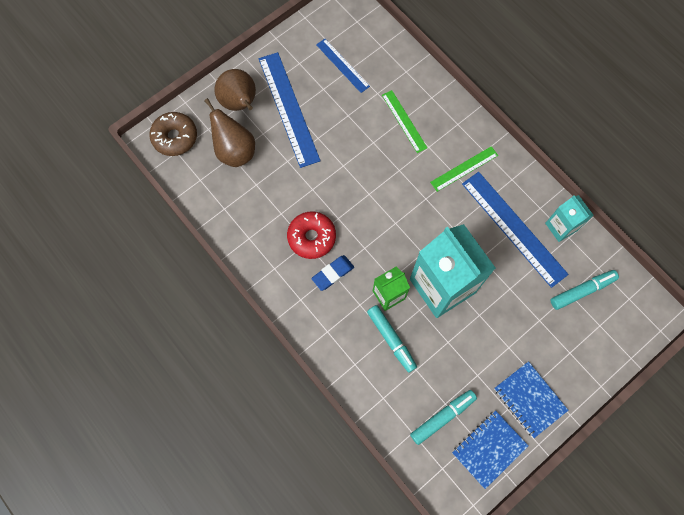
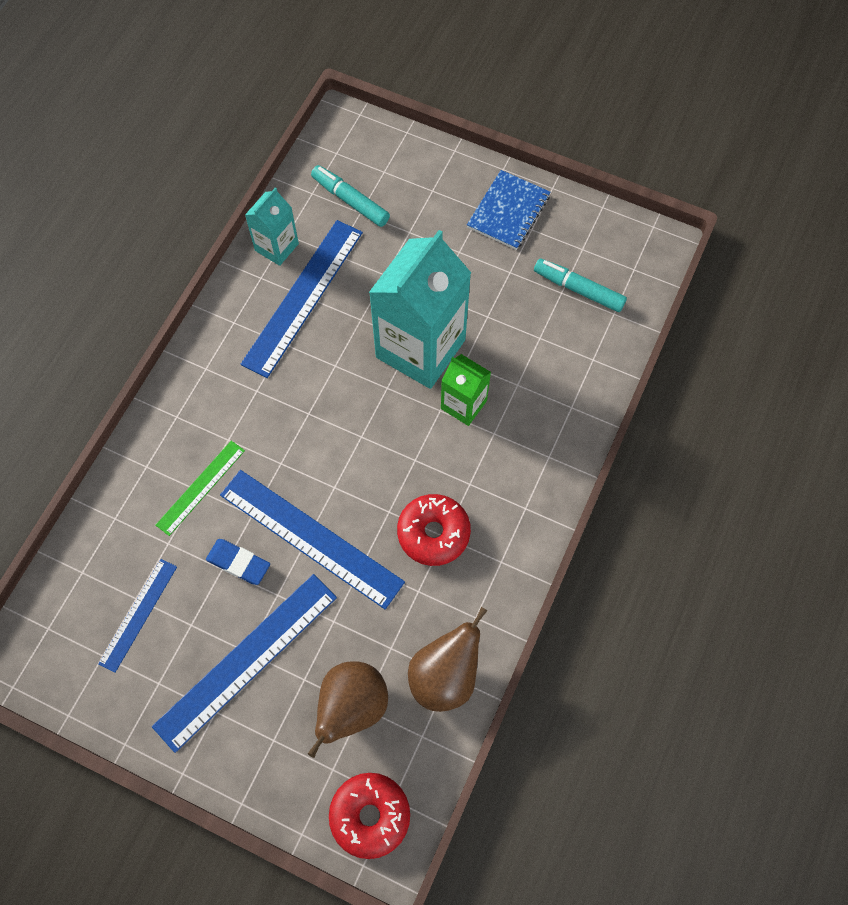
camera: 115 degrees left, 5 degrees down
(175, 137) = (370, 815): brown donut -> red donut
(240, 103) = (267, 741): brown pear -> brown pear (445, 676)
(333, 273) = (470, 483): blue eraser -> blue eraser (238, 563)
(343, 168) = (310, 538): none -> blue ruler
(391, 339) = (518, 378): turquoise marker -> none
(464, 169) = (243, 383): green ruler -> none
(489, 449) = (586, 232): blue notebook -> none

